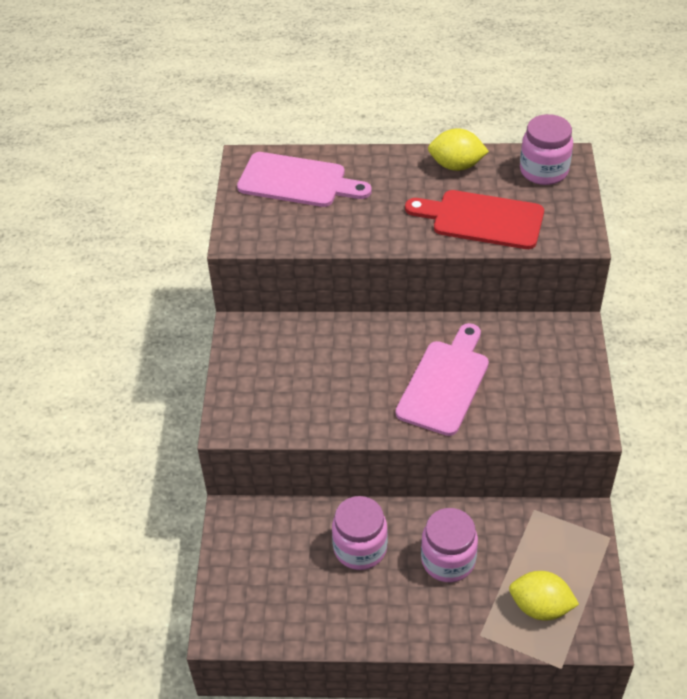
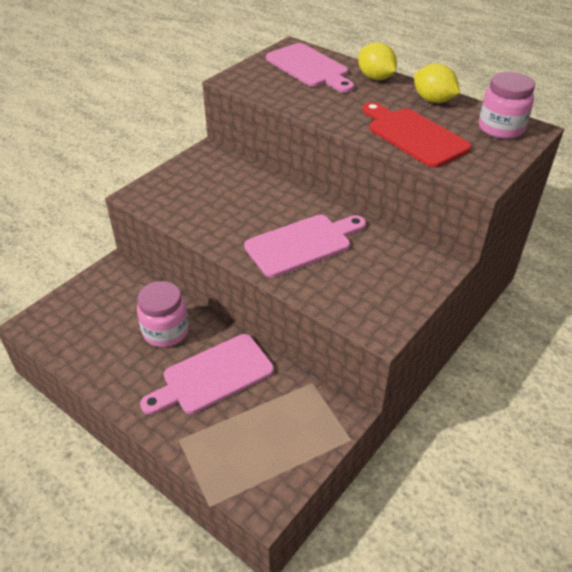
camera: 35 degrees right, 5 degrees down
(448, 560) = (213, 376): pink jar -> pink cutting board
(540, 607) = (242, 451): yellow lemon -> yellow lemon (375, 78)

